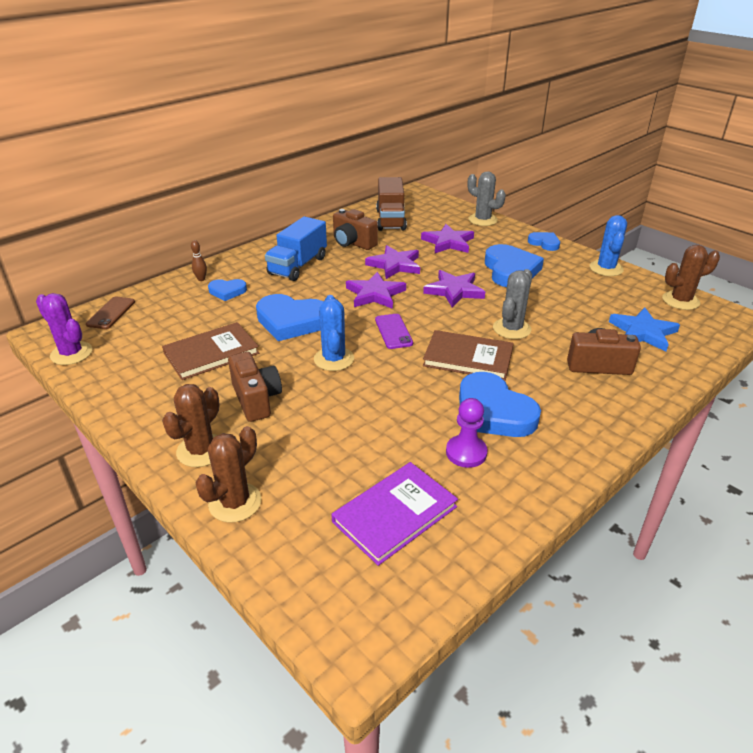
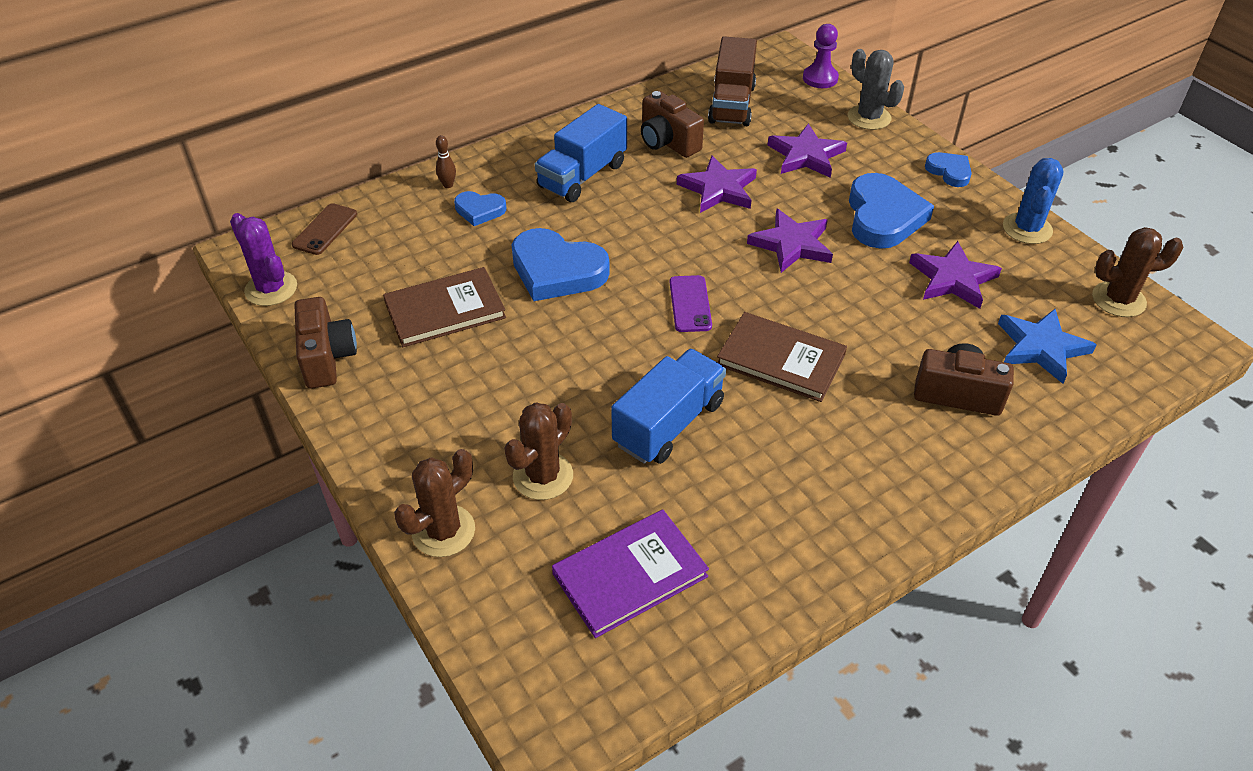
camera: 10 degrees right, 10 degrees up
(201, 450) = (413, 454): brown cactus -> brown cactus (543, 476)
(256, 399) = (491, 388): brown camera -> brown camera (327, 357)
(334, 359) = (601, 339): blue cactus -> none
(375, 294) = (679, 237): purple star -> purple star (952, 279)
(398, 407) = (668, 424): none -> blue truck
(466, 452) = (739, 503): purple pawn -> purple pawn (820, 78)
(493, 412) = (791, 448): blue heart -> none
(511, 329) = (855, 319): grey cactus -> none

